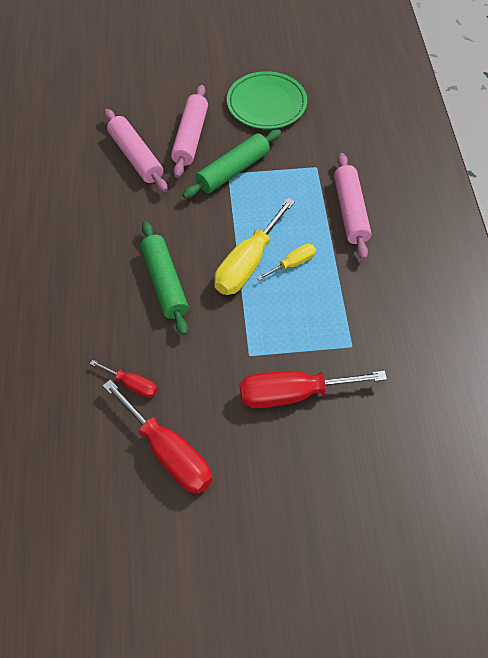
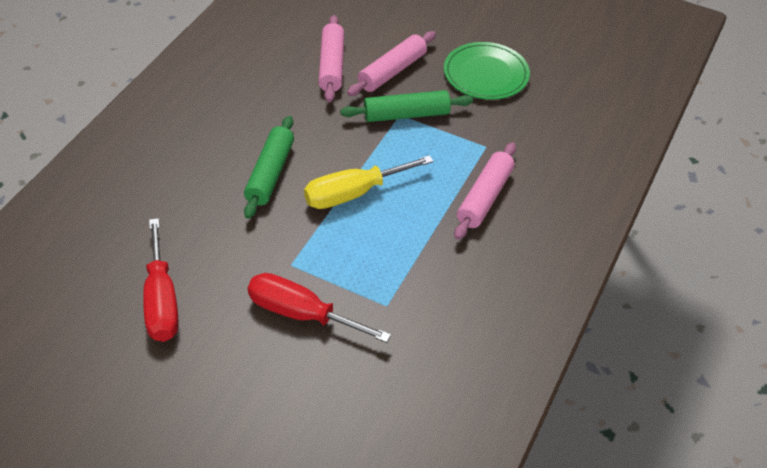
camera: 30 degrees right, 10 degrees down
(132, 384) = (177, 235): red screwdriver -> none
(292, 264) = (393, 213): yellow screwdriver -> none

